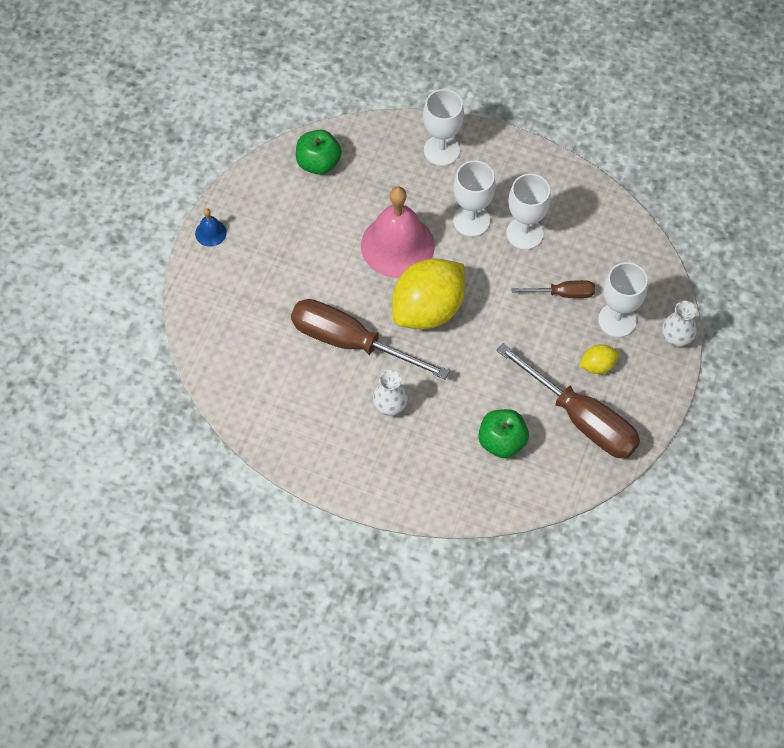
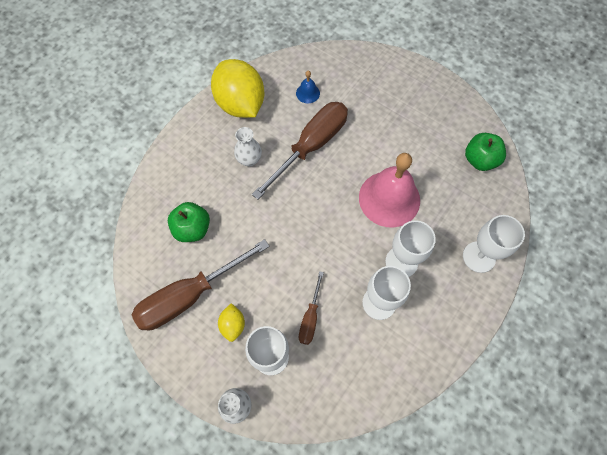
camera: 105 degrees right, 5 degrees up
(210, 233) = (428, 78): blue bell -> blue bell (307, 93)
(428, 309) = (324, 206): yellow lemon -> yellow lemon (240, 104)

